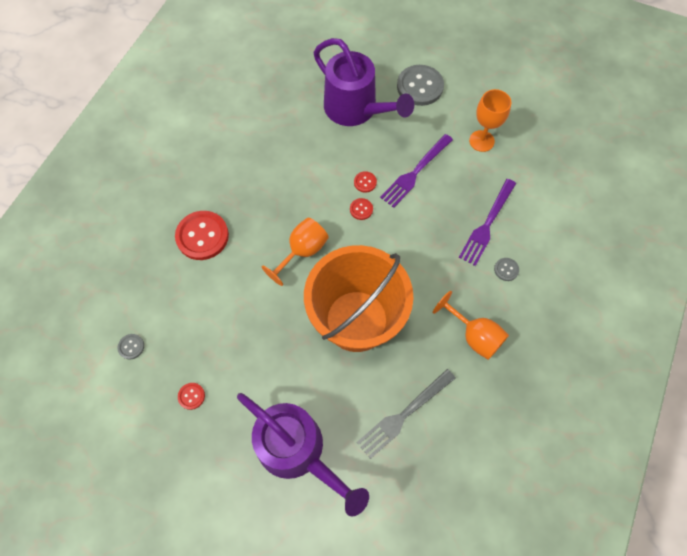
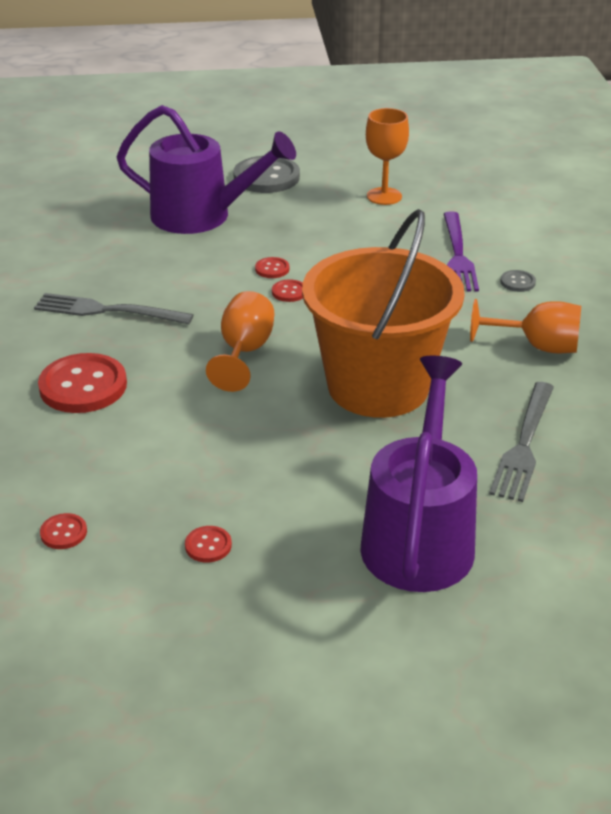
camera: 30 degrees left, 30 degrees down
(131, 347) = (63, 533): grey button -> red button
(250, 176) = (106, 311): none -> grey fork
(298, 451) = (419, 536): purple watering can -> purple watering can turned 90 degrees counterclockwise
(415, 173) = (329, 243): purple fork -> none

